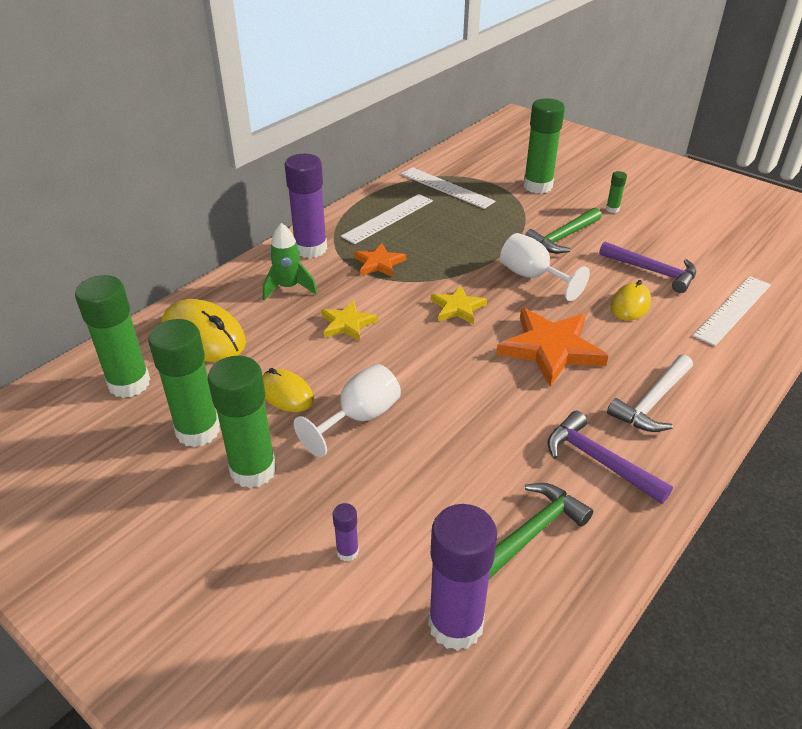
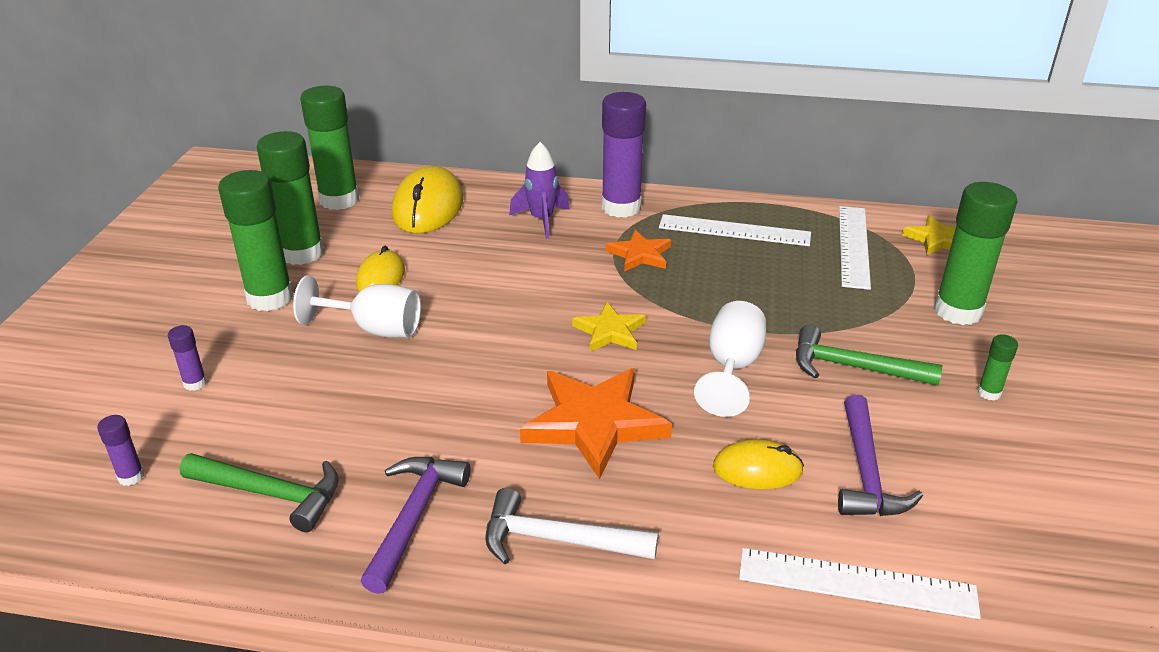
camera: 60 degrees right, 5 degrees down
(289, 288) = (542, 220): green rocket -> purple rocket
(347, 324) = (514, 272): yellow star -> yellow star (937, 240)
(455, 624) = (131, 476): purple glue stick -> purple glue stick, size x0.44

